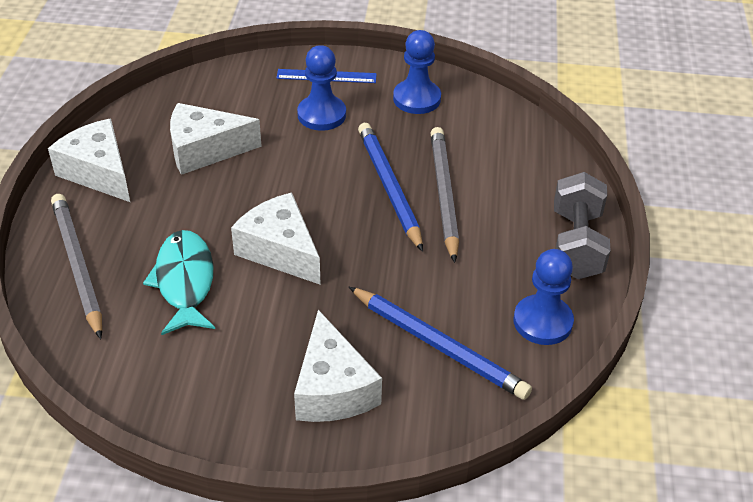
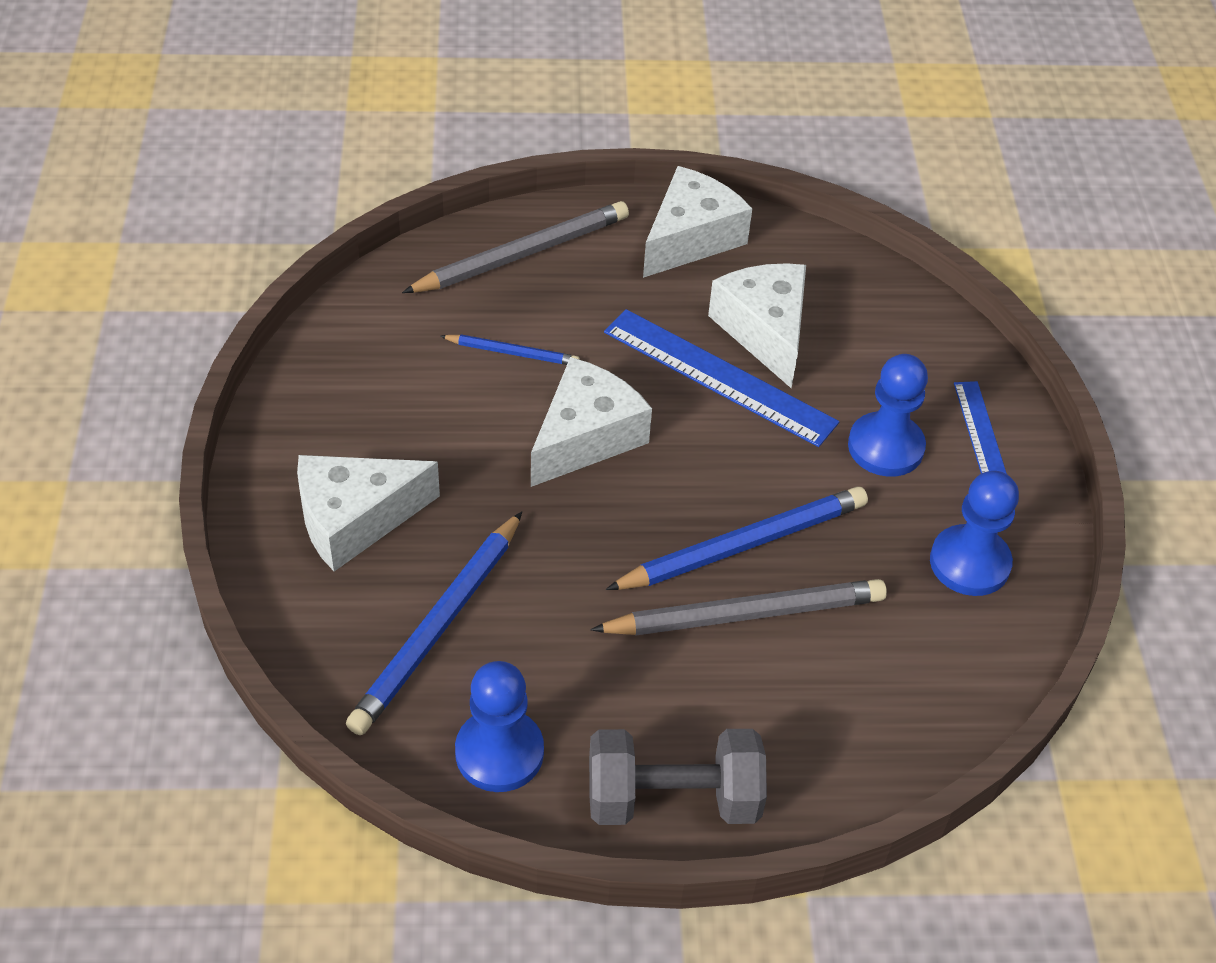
camera: 80 degrees right, 5 degrees up
(184, 281) = (512, 353): turquoise fish -> blue pencil
(241, 177) = (719, 377): none -> blue ruler

